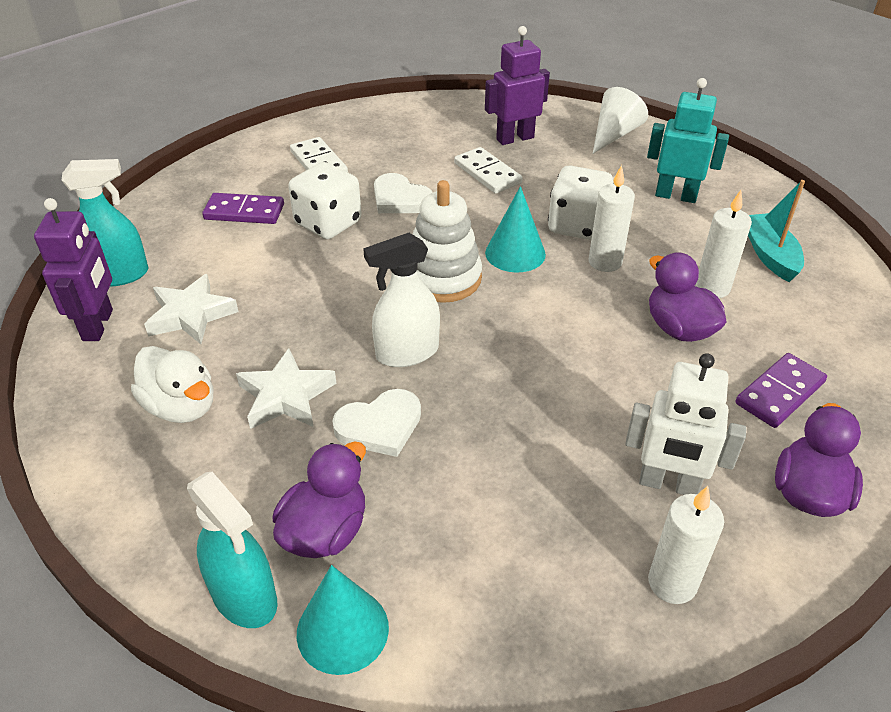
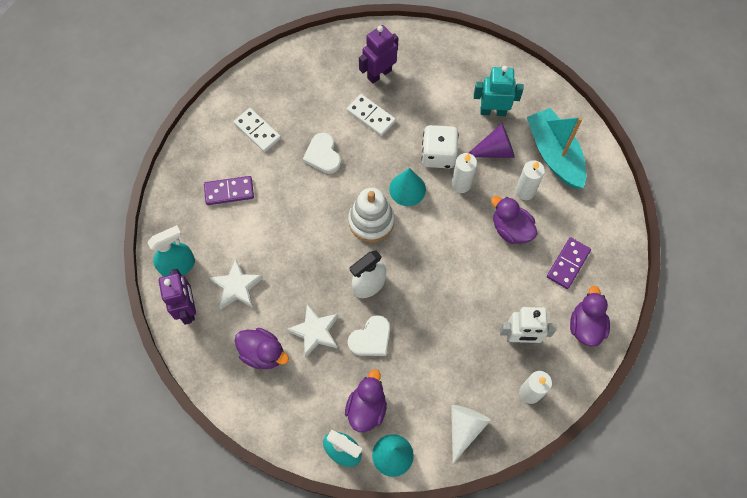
camera: 15 degrees left, 25 degrees up
(181, 406) = (263, 353): white duck -> purple duck
(328, 223) = (286, 189): white dice -> none
(400, 199) = (323, 155): white heart -> white heart turned 45 degrees clockwise
(614, 134) = (443, 54): white cone -> white cone (464, 428)
(669, 235) = (494, 150): none -> purple cone
(770, 255) = (554, 154): turquoise boat -> turquoise boat, size x1.58

